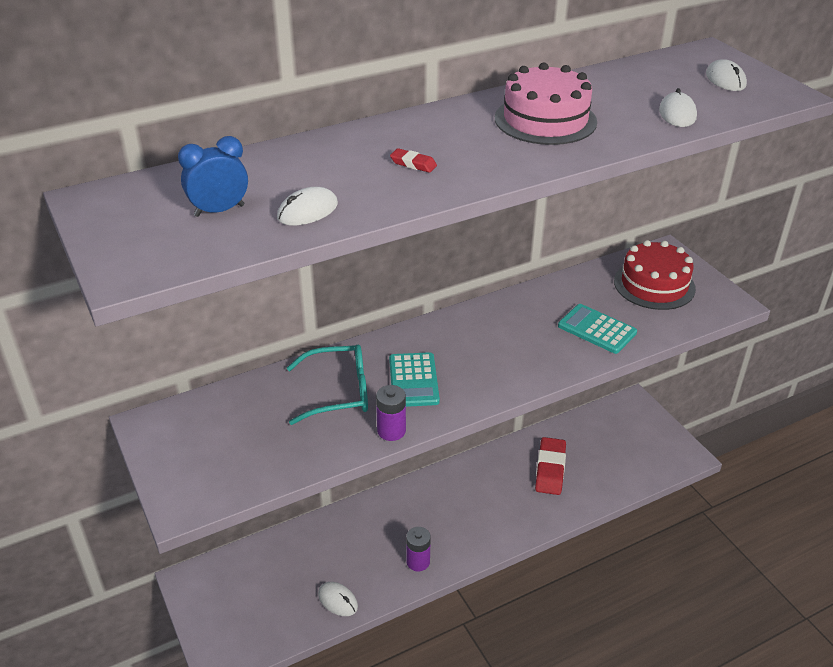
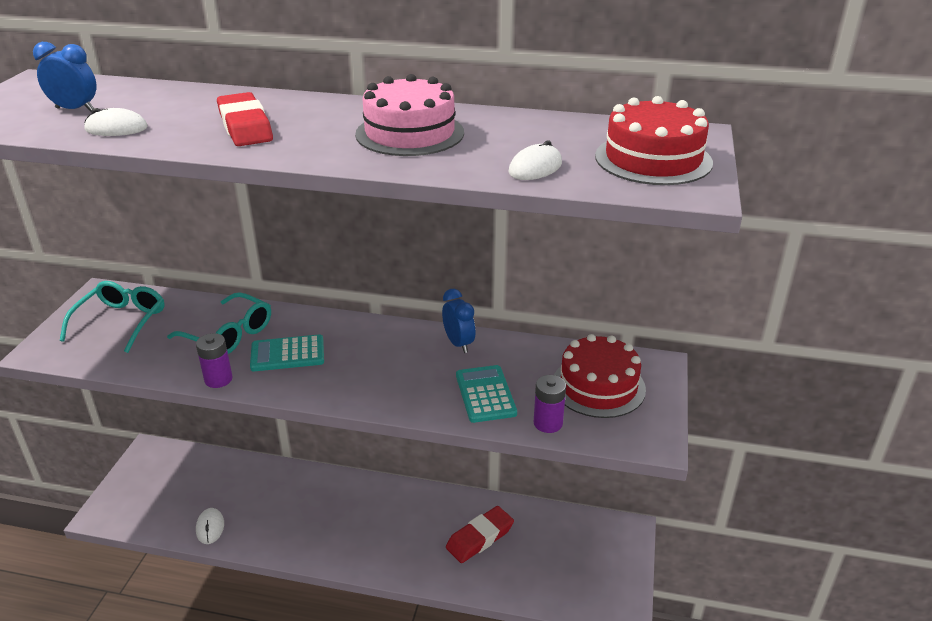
camera: 40 degrees right, 5 degrees down
(218, 436) = (121, 321): none -> turquoise glasses
(413, 164) = (245, 126): red eraser -> red eraser, size x2.18
(413, 380) = (287, 354): turquoise calculator -> turquoise calculator turned 45 degrees clockwise
(418, 562) = (293, 539): purple battery -> purple battery (548, 423)
(525, 303) = (458, 344): none -> blue clock
(725, 80) = (653, 159): white mouse -> red cake

